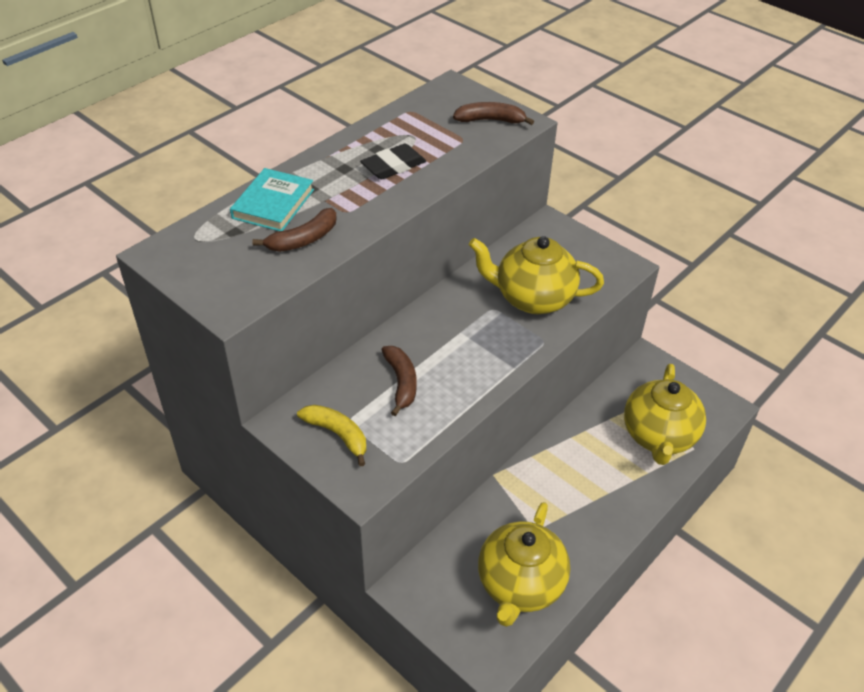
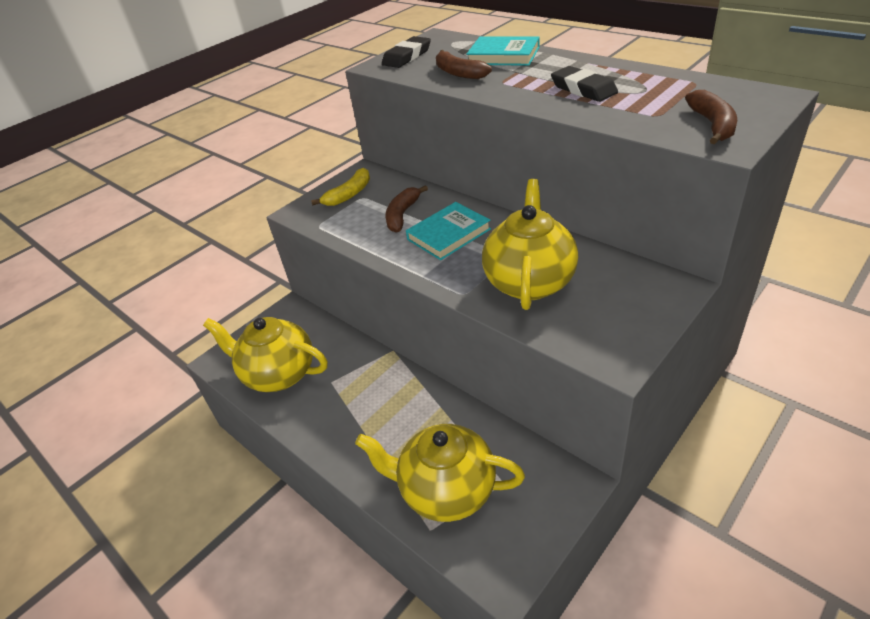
camera: 95 degrees right, 5 degrees down
(218, 280) = (407, 57): none -> black eraser
(401, 382) = (402, 215): brown banana -> brown banana turned 120 degrees clockwise
(449, 346) = (448, 234): none -> turquoise book

